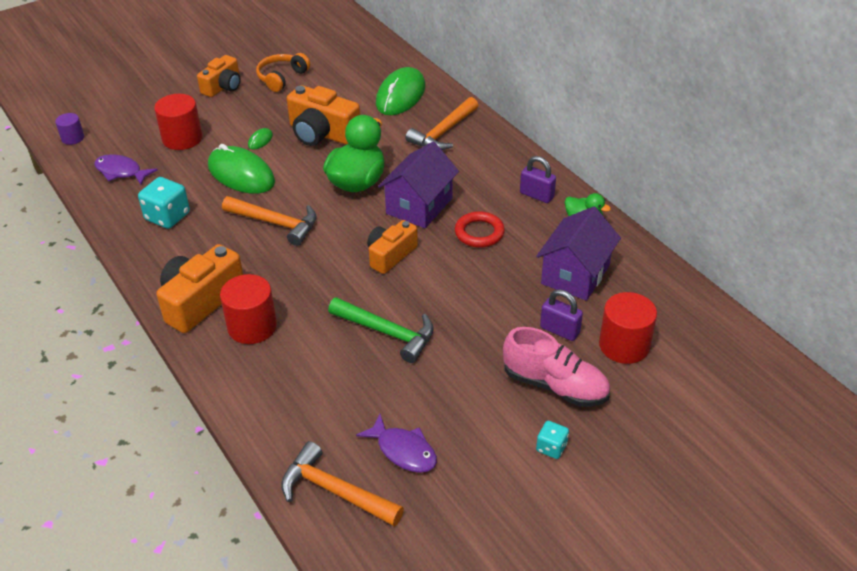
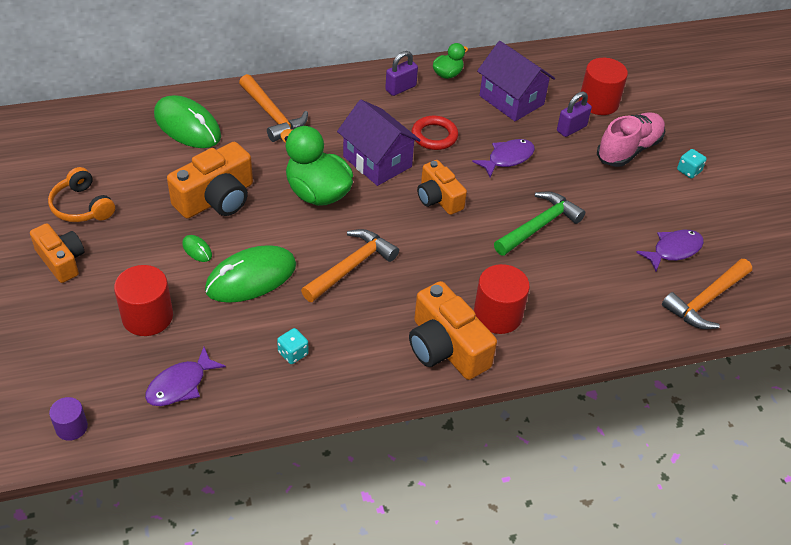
camera: 75 degrees left, 5 degrees up
(167, 216) = (293, 353): turquoise dice -> turquoise dice, size x0.57
(477, 290) = (507, 158): none -> purple fish

